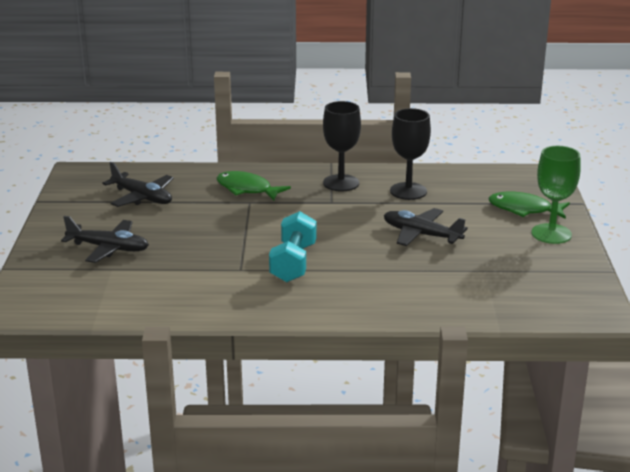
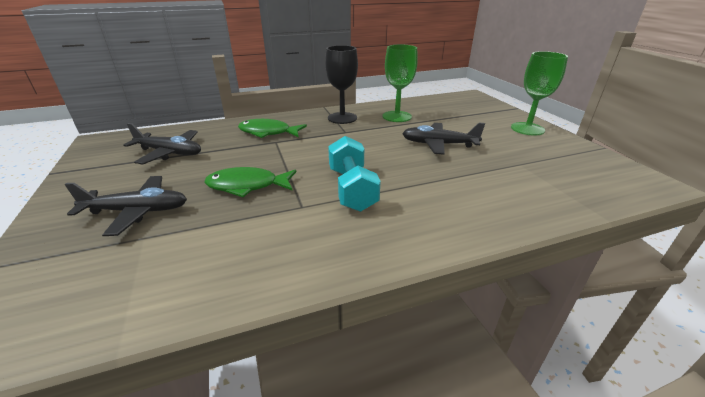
camera: 20 degrees left, 5 degrees up
(408, 191) = (397, 116): black goblet -> green goblet
(524, 209) = (488, 116): green fish -> green fish (247, 186)

